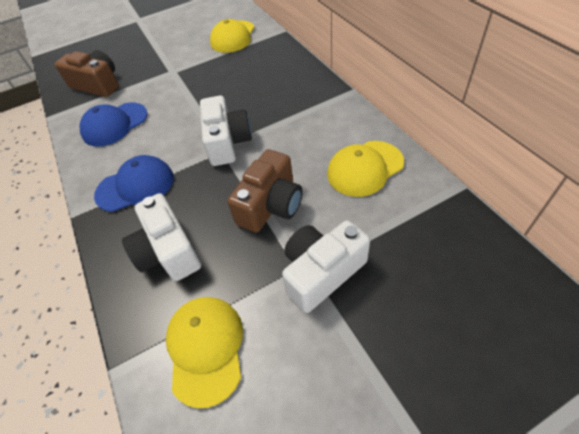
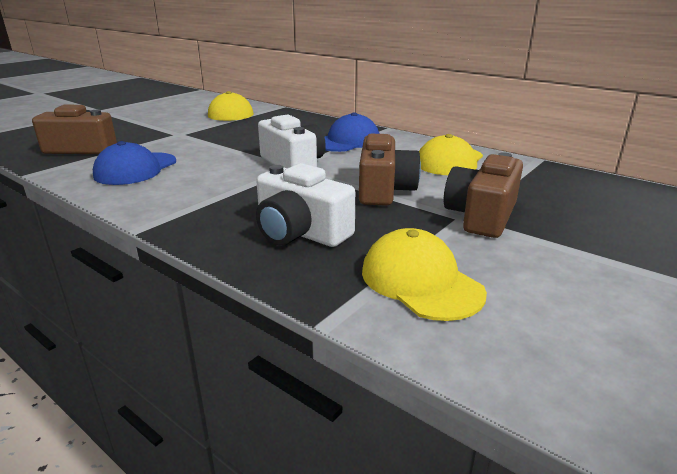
camera: 30 degrees left, 25 degrees down
(135, 186) = (209, 201): blue cap -> blue cap (347, 141)
(322, 272) = (481, 216): white camera -> brown camera

